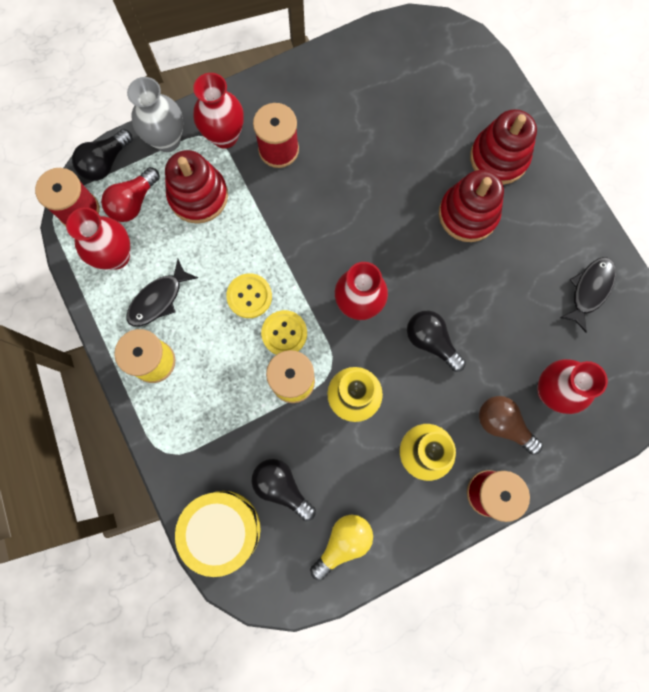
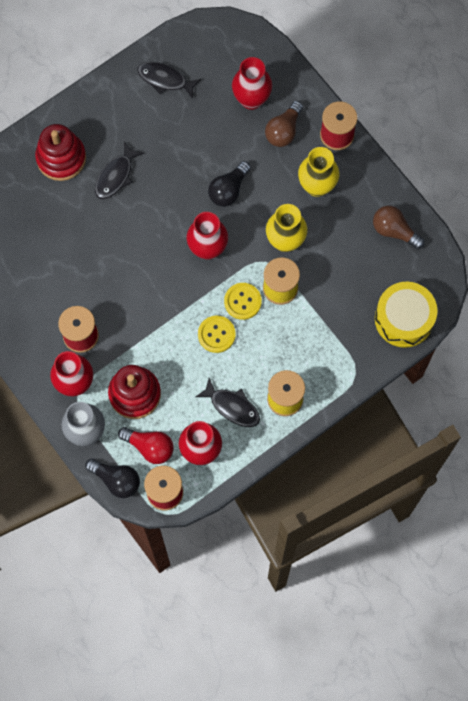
camera: 100 degrees left, 5 degrees down
(282, 487) = (363, 281): black light bulb -> none
(343, 542) = (394, 231): yellow light bulb -> brown light bulb
(468, 214) = (116, 176): red stacking toy -> black fish

